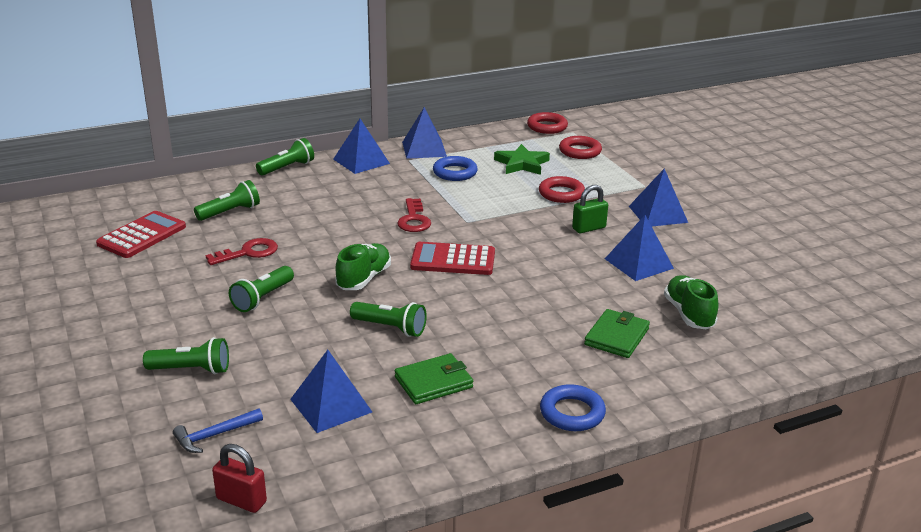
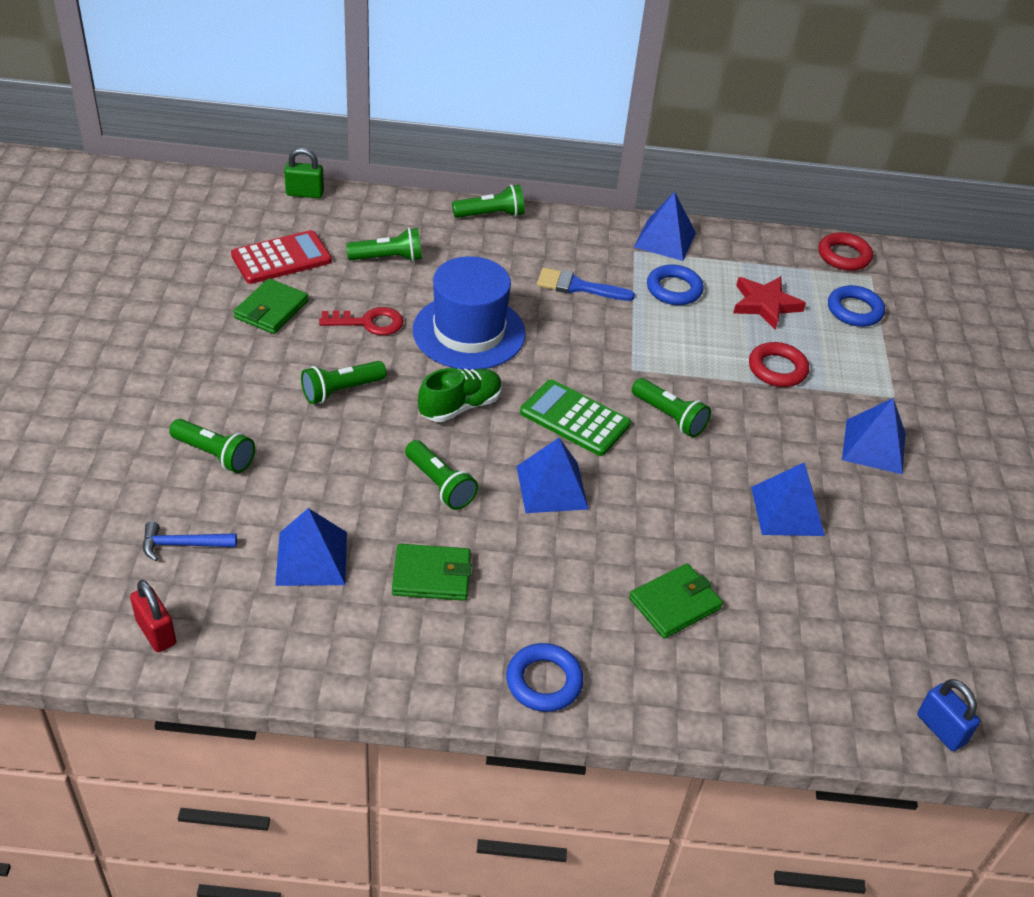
camera: 25 degrees right, 15 degrees up
(161, 268) = (271, 309): none -> green wallet
(331, 236) = (469, 332): none -> blue hat
(361, 161) = (579, 233): blue pyramid -> blue pyramid (552, 487)
(387, 189) = (577, 286): none -> blue brush
(414, 219) = (574, 343): red key -> none
(453, 260) = (575, 418): red calculator -> green calculator
(516, 239) = (669, 417): none -> green flashlight
(521, 164) = (765, 304): green star -> red star
(580, 151) = (854, 310): red ring -> blue ring
(589, 228) = (769, 434): green padlock -> green padlock (305, 193)
(689, 314) = (786, 609): green shoe -> none
(837, 341) = (940, 729): none -> blue padlock

